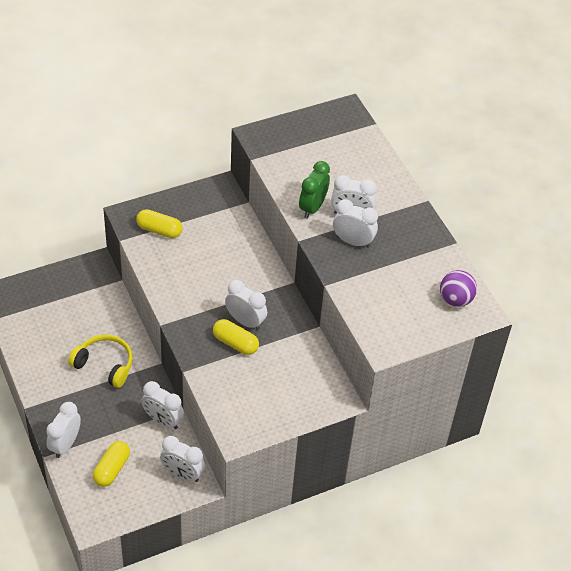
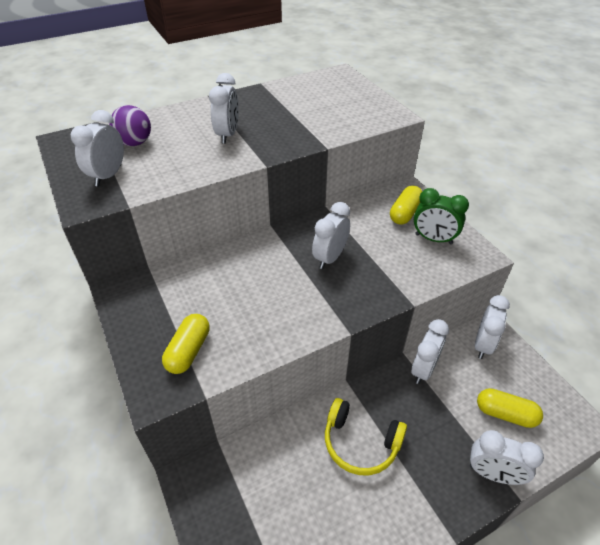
camera: 90 degrees left, 5 degrees down
(104, 365) = (360, 443): yellow headphones -> yellow headphones turned 90 degrees counterclockwise
(235, 343) = (362, 264): yellow capsule -> yellow capsule (405, 213)
(312, 207) = (215, 158): green clock -> green clock (433, 239)
(353, 241) = (264, 133): white clock -> white clock (108, 176)
(455, 299) = (327, 83): purple ball -> purple ball (135, 143)

